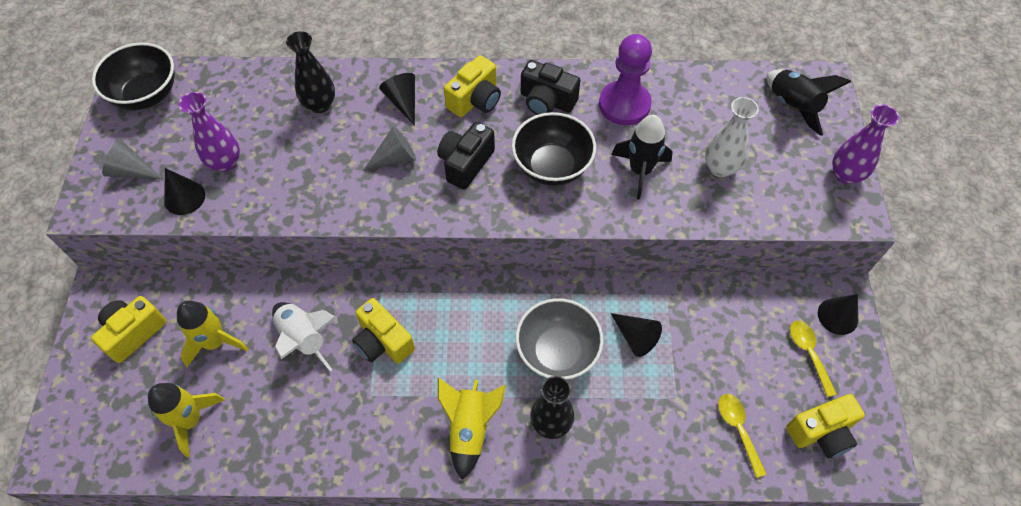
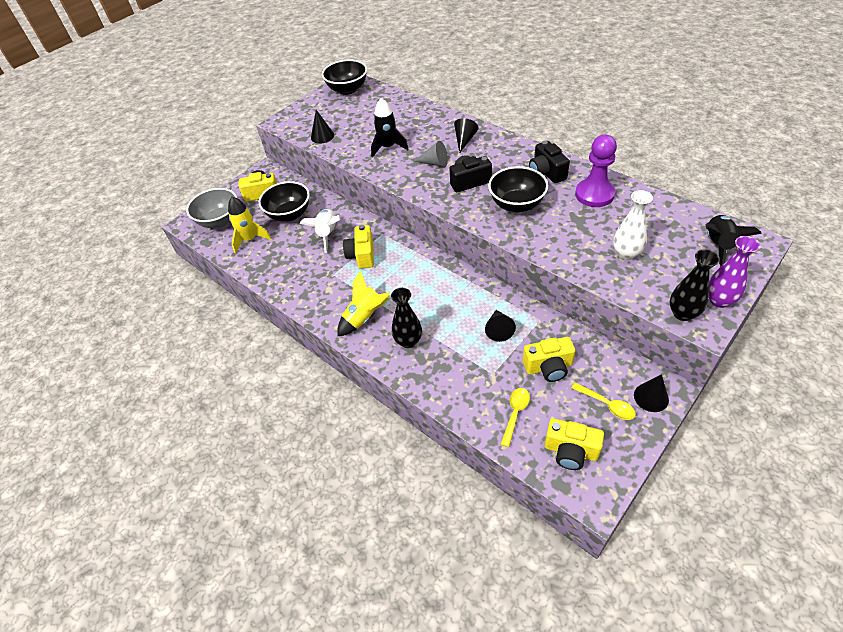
camera: 45 degrees right, 10 degrees down
(132, 171) = (311, 116): grey cone -> none
(215, 342) = (289, 214): yellow rocket -> black bowl
(225, 163) = (353, 130): purple vase -> none
(320, 105) = (421, 124): black vase -> black vase (682, 313)
(475, 100) = (505, 155): yellow camera -> yellow camera (548, 367)
(557, 352) = (446, 310): grey bowl -> grey bowl (219, 221)
(640, 171) = (569, 230): black rocket -> black rocket (388, 147)
(809, 354) = (607, 405): yellow spoon -> yellow spoon turned 105 degrees clockwise

